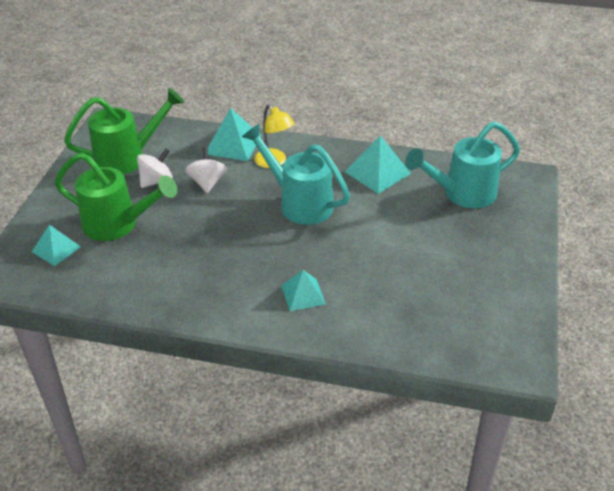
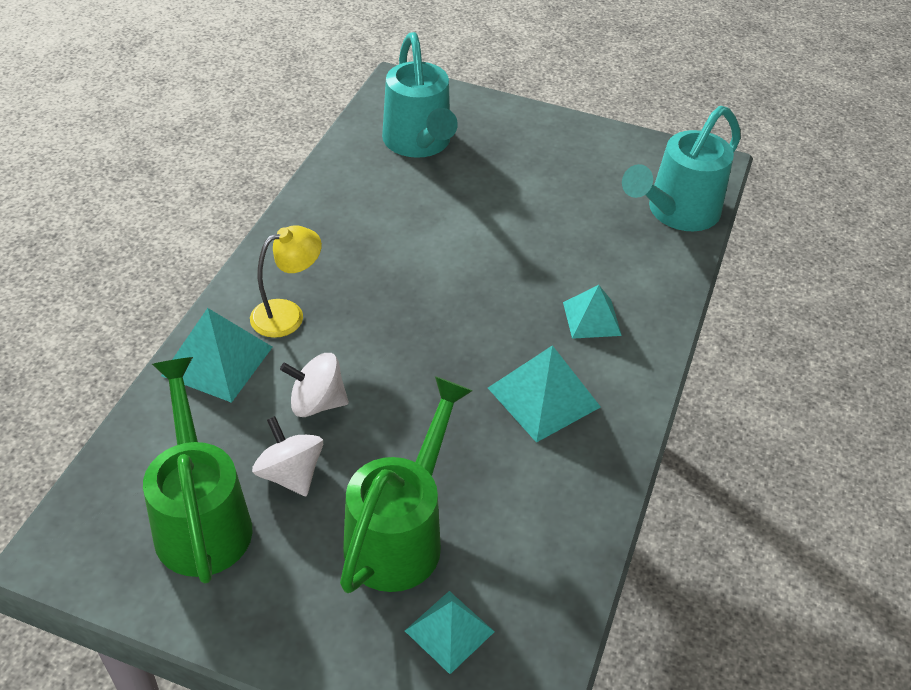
camera: 85 degrees left, 5 degrees up
(299, 203) = (399, 298): turquoise watering can -> turquoise watering can (676, 213)
(377, 172) = (350, 209): turquoise pyramid -> turquoise pyramid (544, 397)

